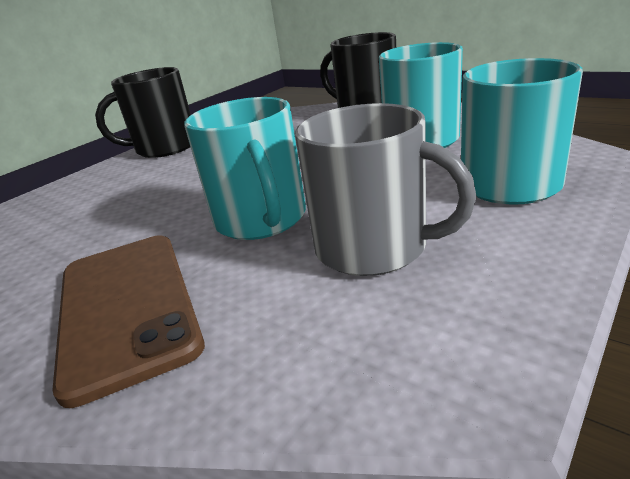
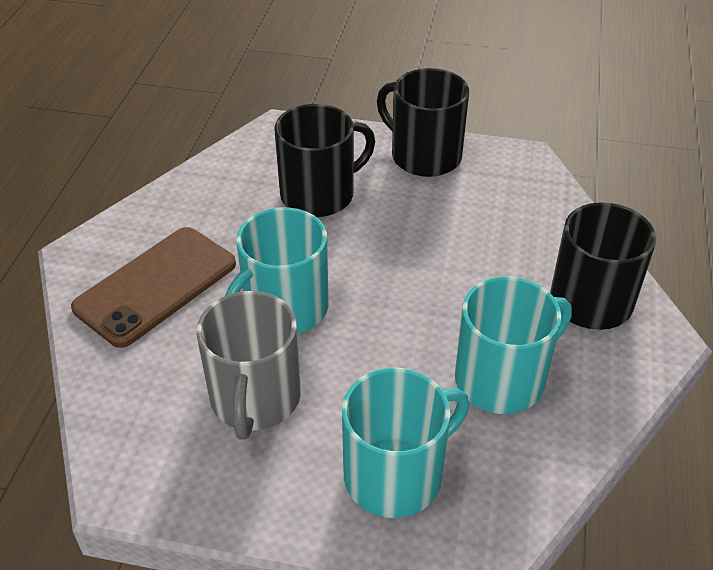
camera: 60 degrees right, 15 degrees up
(139, 191) = (319, 194): none -> black mug

